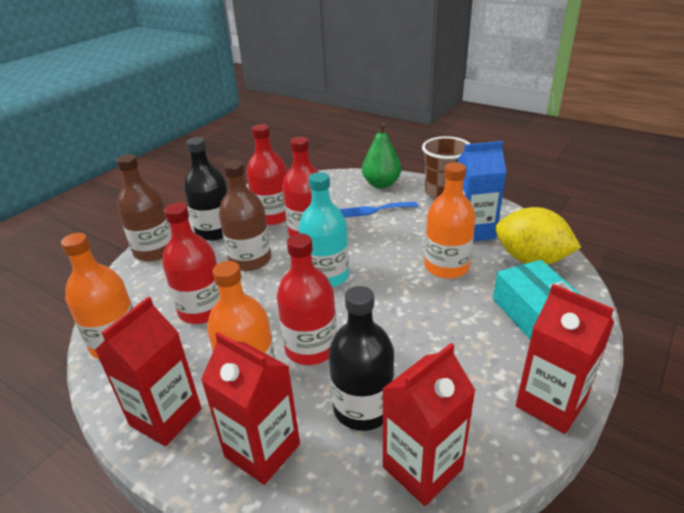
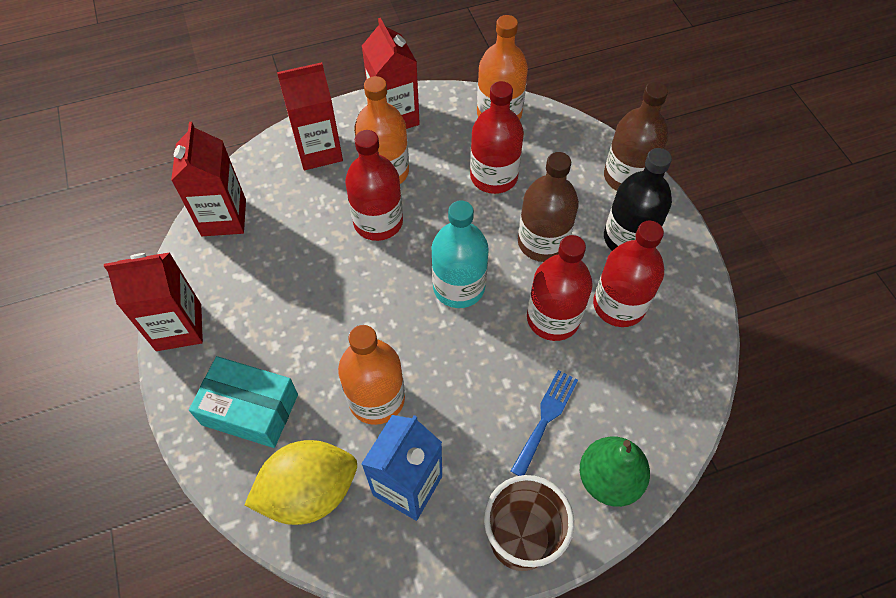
camera: 125 degrees right, 25 degrees up
(363, 408) = (294, 217): black bottle -> none

